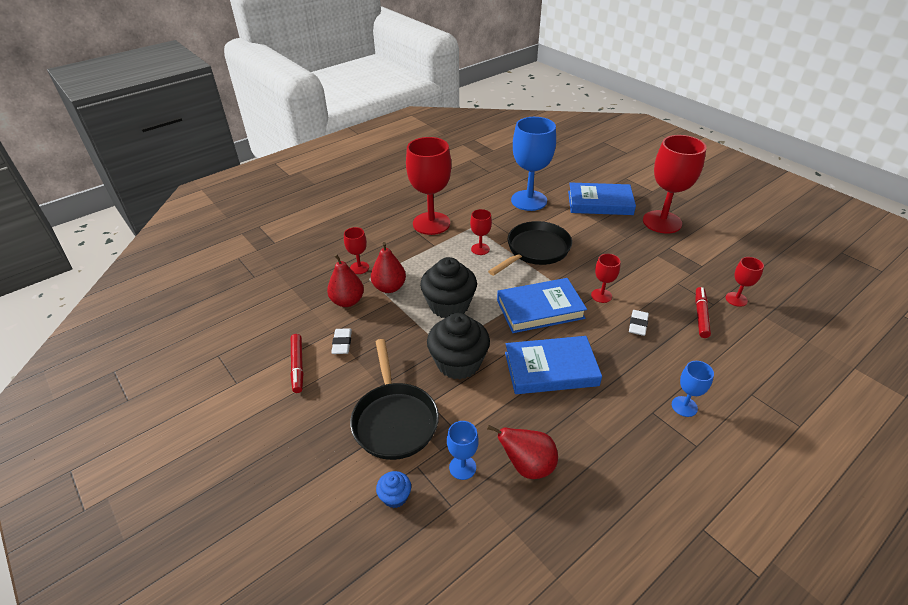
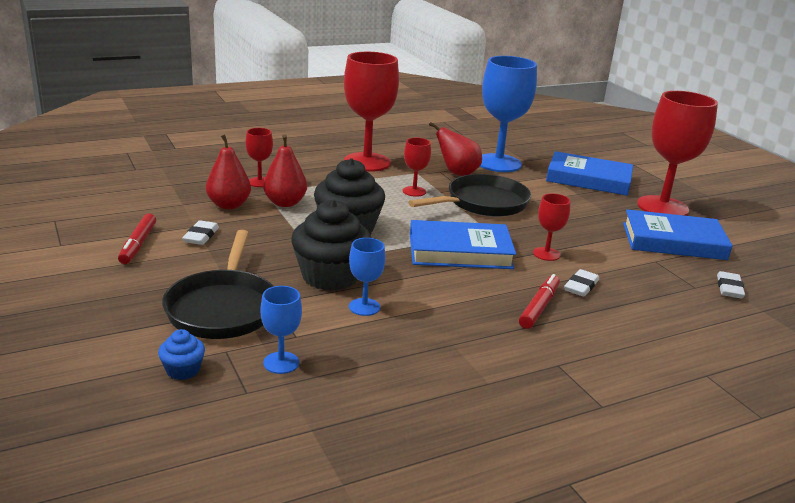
camera: 10 degrees right, 15 degrees down
(527, 466) = (364, 378): red pear -> red pear (457, 173)
(551, 369) = (444, 303): blue book -> blue book (673, 241)
(684, 406) = (604, 368): blue goblet -> blue goblet (364, 307)
(700, 315) = (671, 293): red marker -> red marker (539, 307)
(736, 299) = (729, 288): red goblet -> white eraser

